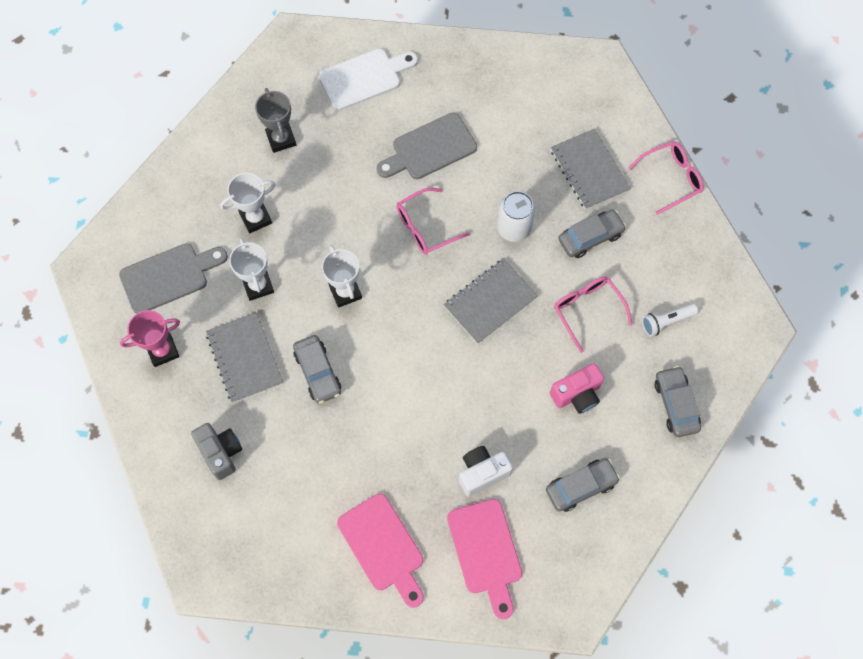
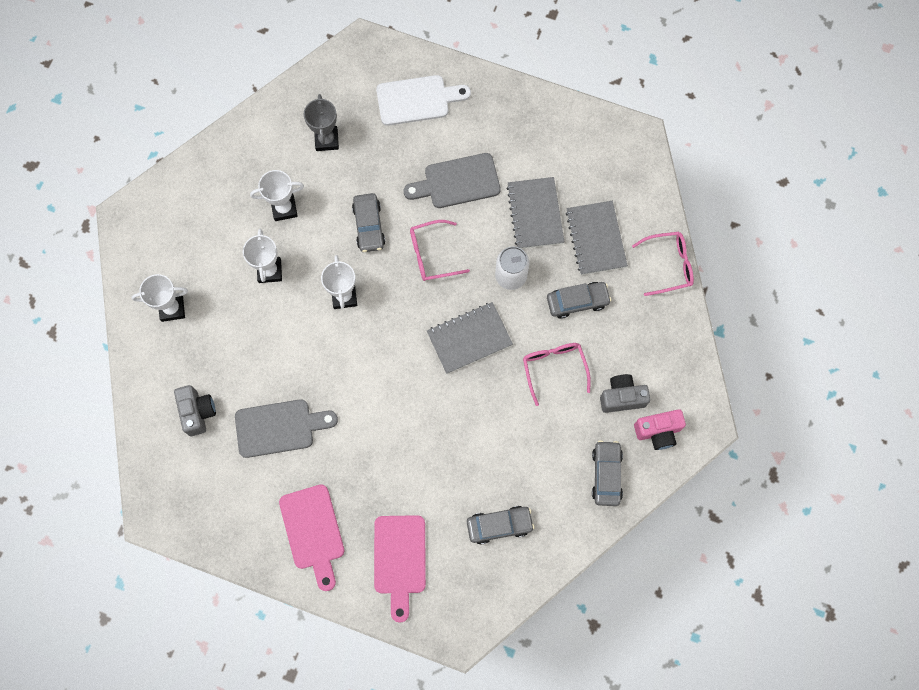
camera: 15 degrees right, 5 degrees up
(163, 351) = (172, 309): pink trophy -> white trophy
(169, 277) = (195, 243): grey cutting board -> grey cutting board (279, 428)
(245, 358) = (240, 334): grey notebook -> grey notebook (535, 214)
(317, 372) = (300, 363): grey car -> grey car (369, 226)
(482, 473) = (417, 490): white camera -> none
(577, 394) = (521, 442): pink camera -> pink camera (658, 432)
(666, 321) = (621, 397): white flashlight -> grey camera

